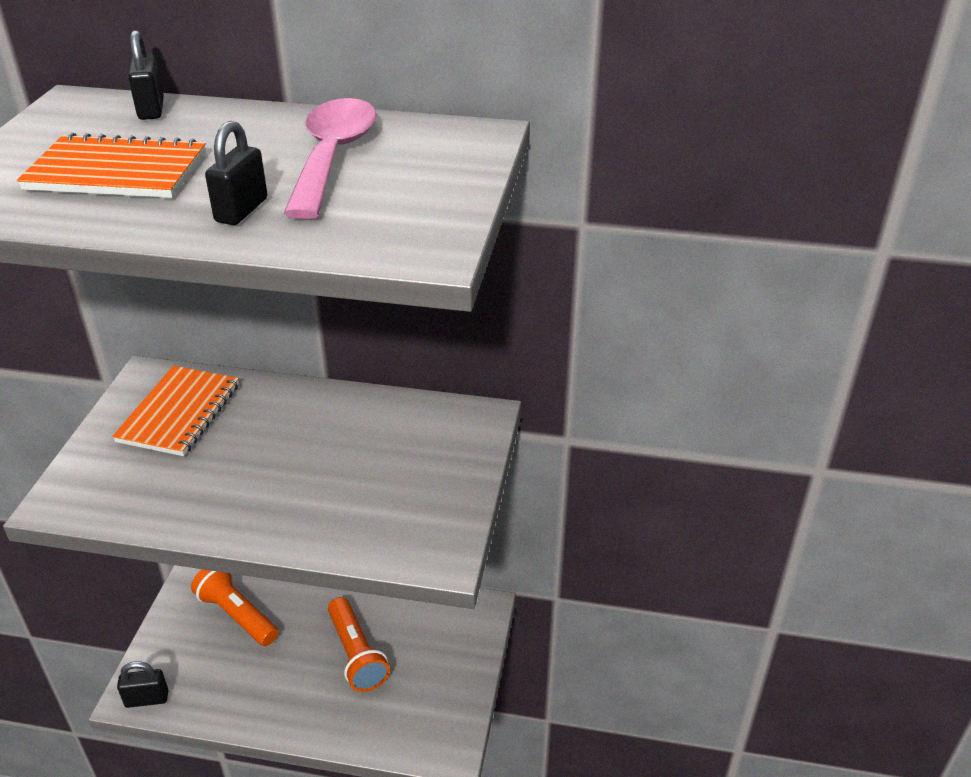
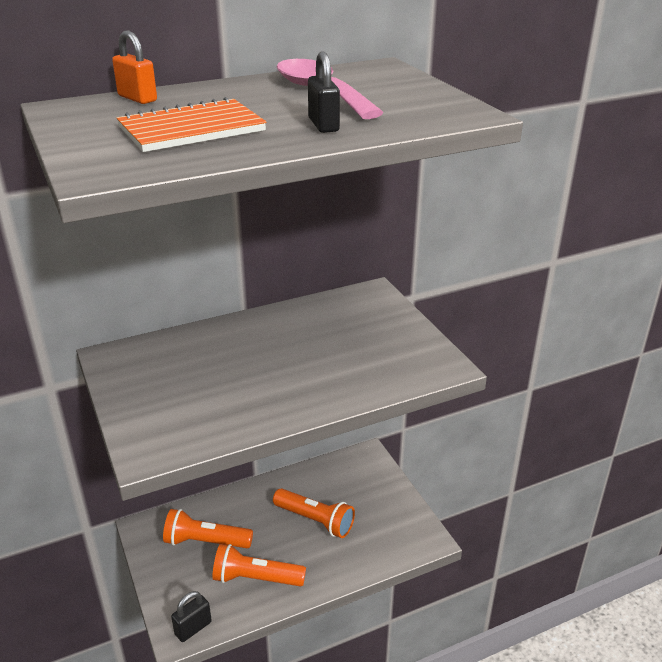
camera: 35 degrees left, 5 degrees down
(151, 109) = (137, 98): black padlock -> orange padlock
(179, 413) = (167, 366): orange notebook -> none
(244, 683) = (256, 578): none -> orange flashlight

